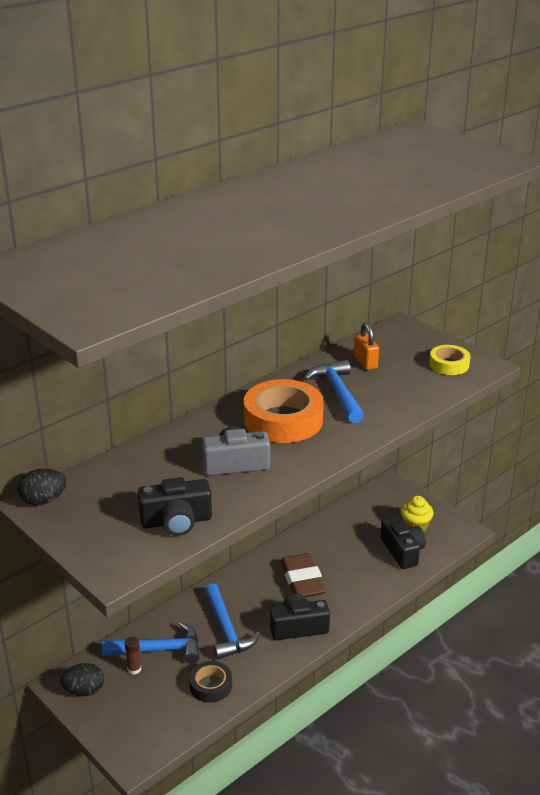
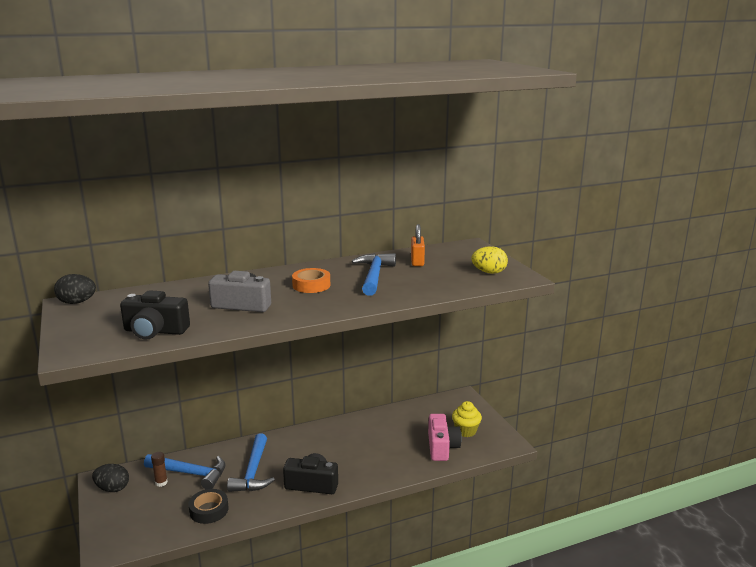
camera: 20 degrees right, 10 degrees down
(283, 420) = (311, 285): orange tape -> orange tape, size x0.54
(302, 580) = (341, 450): brown eraser -> none
(402, 551) = (442, 447): black camera -> pink camera
(449, 364) = (489, 272): yellow tape -> yellow egg

